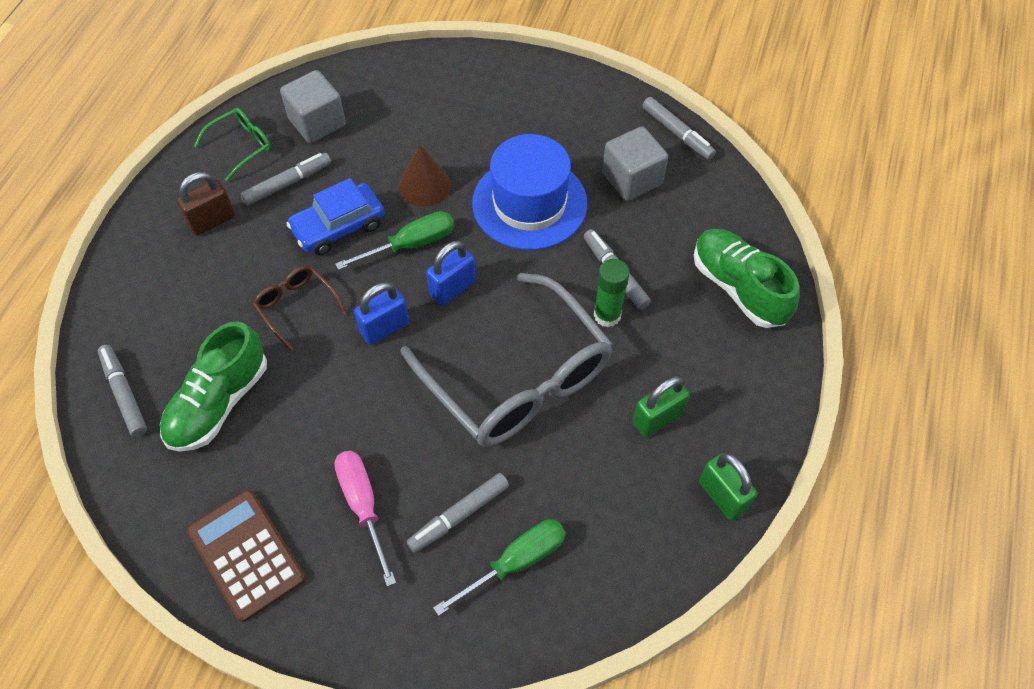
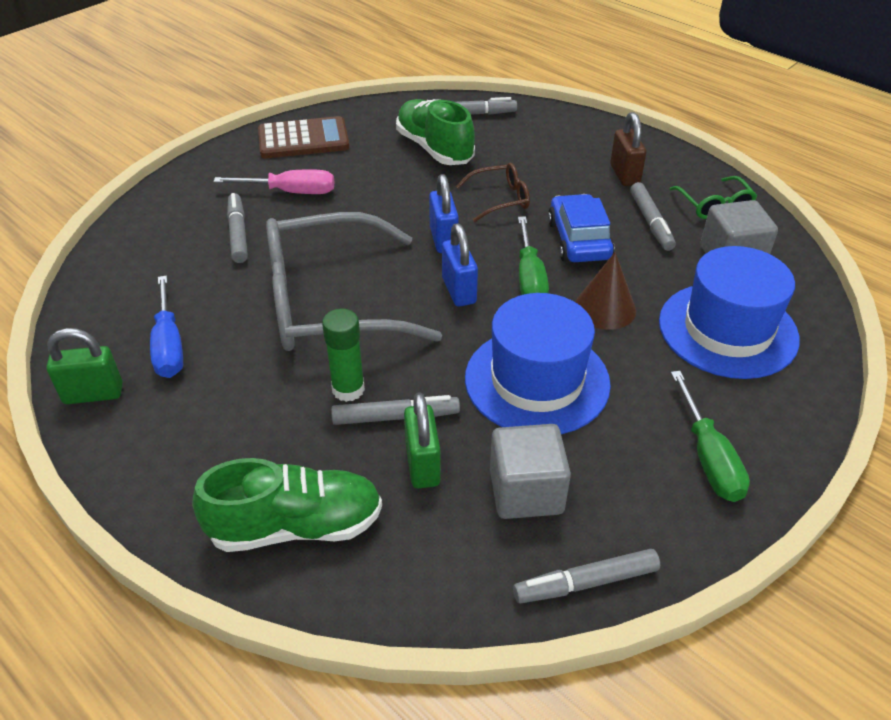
camera: 115 degrees right, 15 degrees down
(413, 110) = (727, 330): none -> blue hat
(516, 562) = (173, 251): green screwdriver -> green screwdriver (708, 457)
(638, 474) = (169, 345): none -> blue screwdriver
(657, 418) = (207, 381): green padlock -> green padlock (422, 465)

